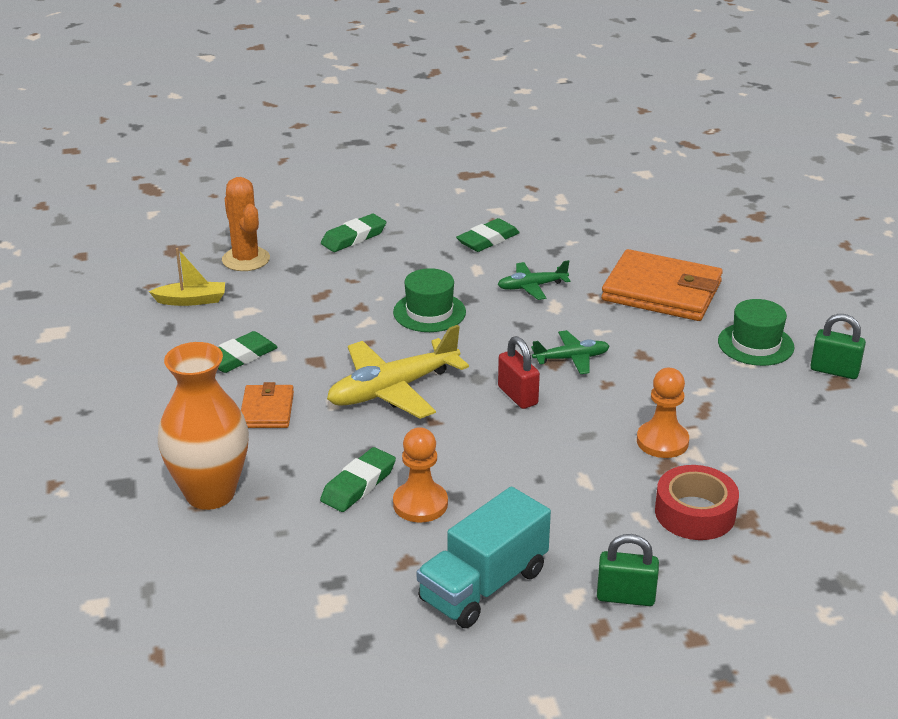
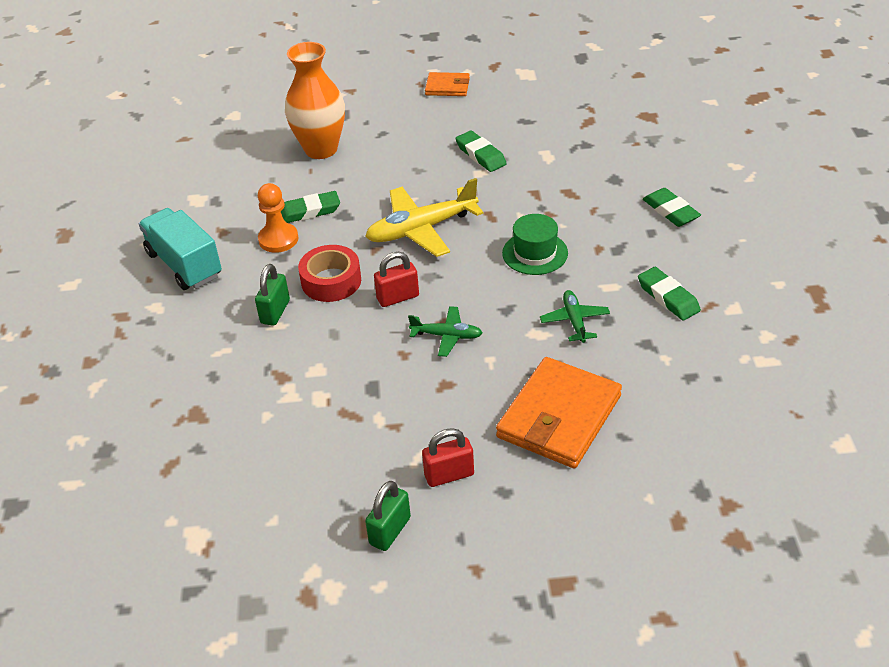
camera: 100 degrees right, 10 degrees up
(191, 300) = (565, 129): yellow boat -> none
(246, 259) = (630, 152): orange cactus -> none
(267, 410) = (409, 169): orange wallet -> orange wallet (447, 87)
(358, 485) = (309, 211): green eraser -> green eraser turned 60 degrees counterclockwise
(392, 390) = (421, 229): yellow plane -> yellow plane turned 90 degrees counterclockwise
(571, 358) = (447, 336): green plane -> green plane turned 75 degrees counterclockwise
(625, 597) = (143, 332): green padlock -> green padlock (275, 312)
(662, 441) = (312, 378): orange pawn -> none
(695, 513) = (216, 384): red tape -> red tape (331, 281)
(755, 344) = (449, 475): green hat -> red padlock

